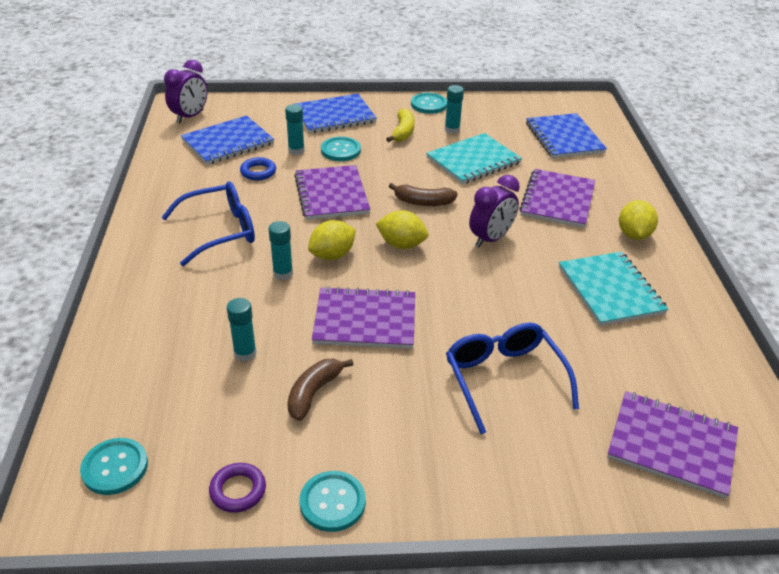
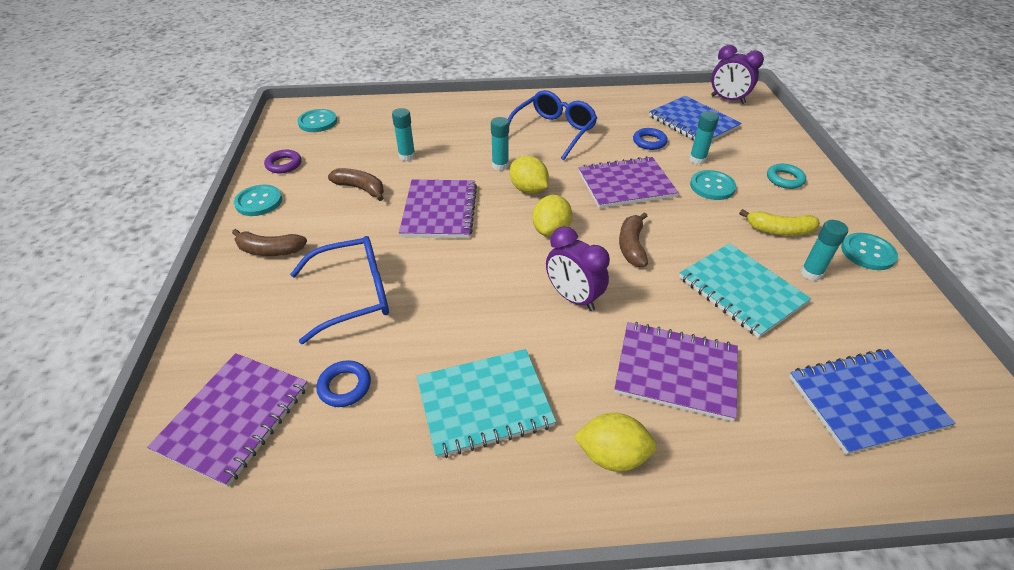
camera: 90 degrees right, 5 degrees up
(219, 231) = (553, 132): blue glasses -> blue glasses turned 120 degrees counterclockwise
(334, 116) = (784, 179): blue notebook -> turquoise ring
(437, 467) = (270, 250): none -> brown banana
(617, 373) = (345, 386): none -> blue ring

